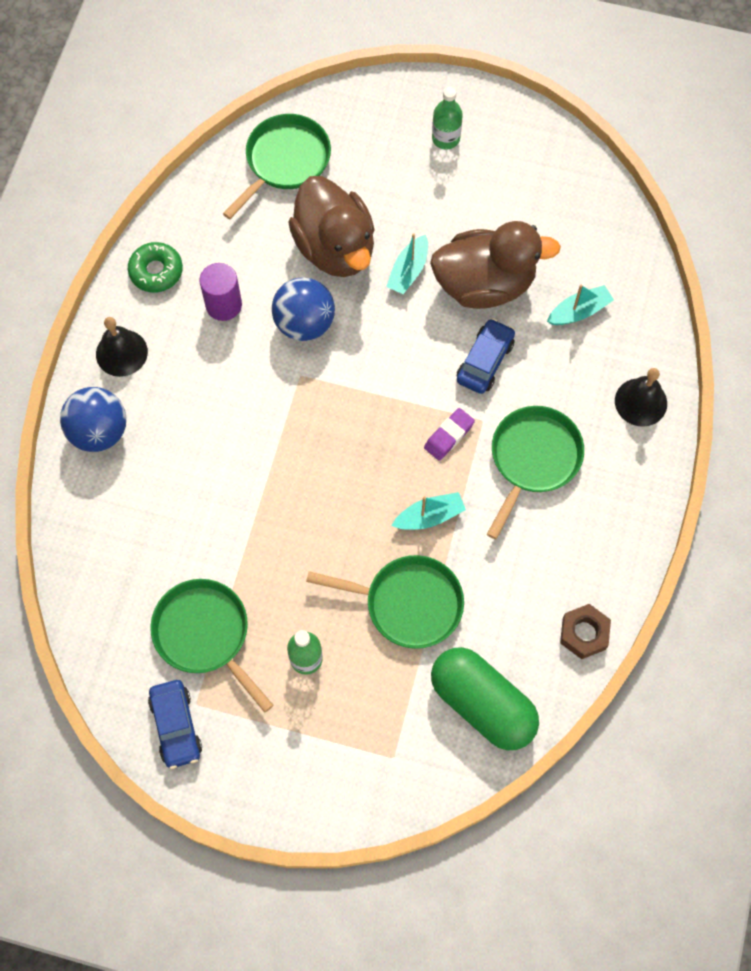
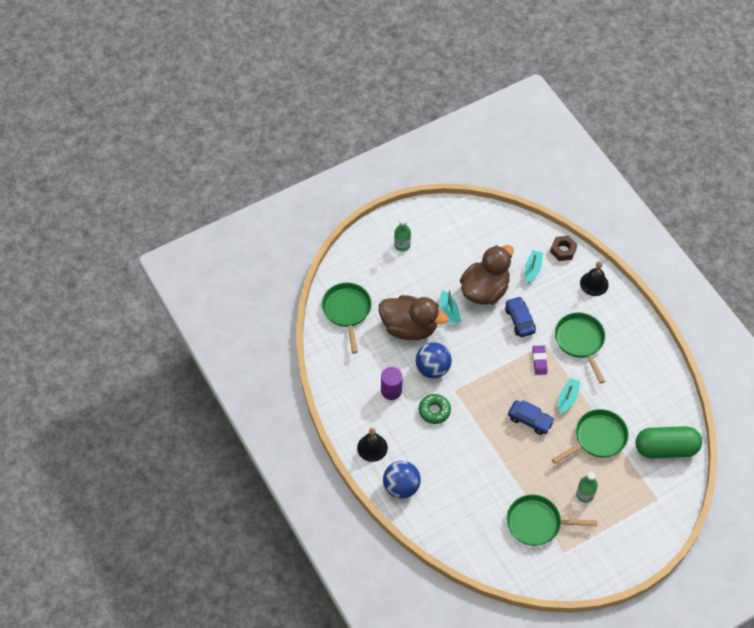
camera: 45 degrees left, 10 degrees down
(156, 271) = (347, 402): green donut -> green donut (434, 411)
(176, 726) = (567, 567): blue car -> blue car (530, 420)
(584, 633) = (671, 388): brown nut -> brown nut (563, 250)

